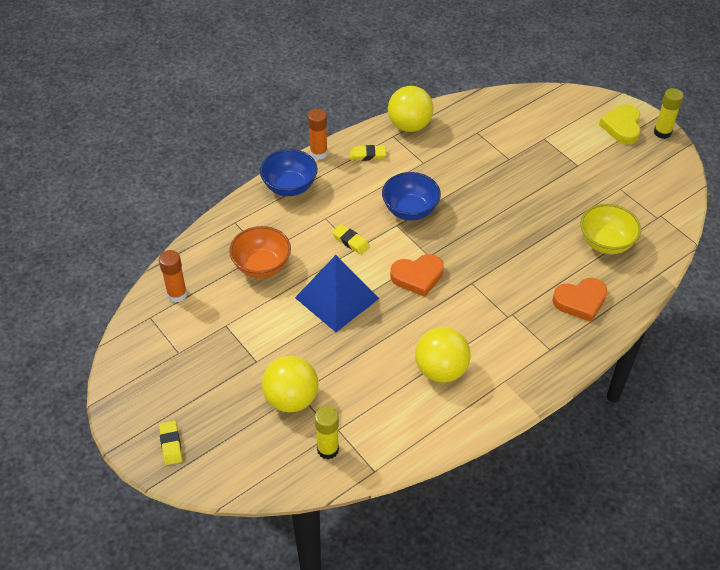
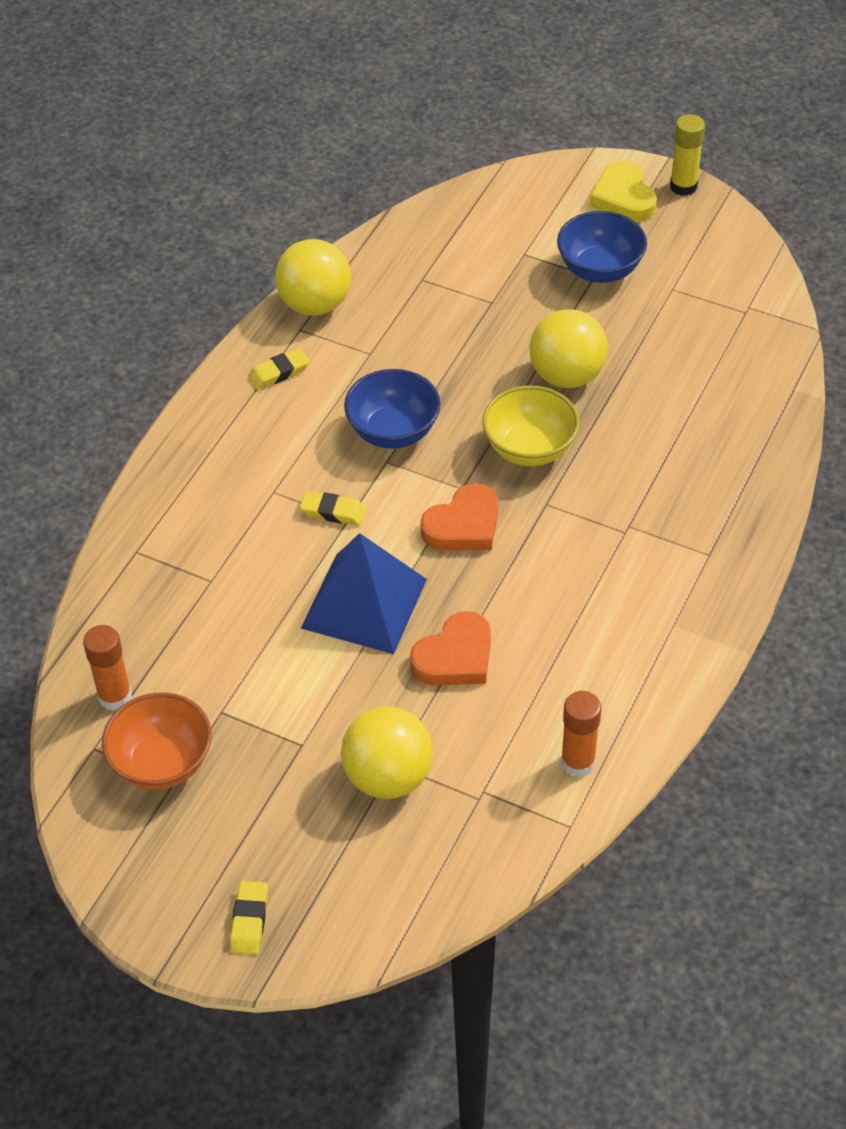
camera: 25 degrees left, 0 degrees up
(171, 444) = (249, 921): yellow eraser -> yellow eraser turned 45 degrees clockwise
(262, 266) = (220, 601): orange bowl -> orange bowl (162, 763)
(289, 186) = (188, 464): blue bowl -> blue bowl (599, 270)
(318, 153) = (201, 397): orange glue stick -> orange glue stick (578, 762)
(328, 449) = (486, 825): yellow glue stick -> none
(441, 370) = (577, 645): yellow ball -> yellow ball (567, 376)
(580, 301) = (710, 470): orange heart -> orange heart (455, 657)
(606, 243) = (697, 374): yellow bowl -> yellow bowl (529, 449)

